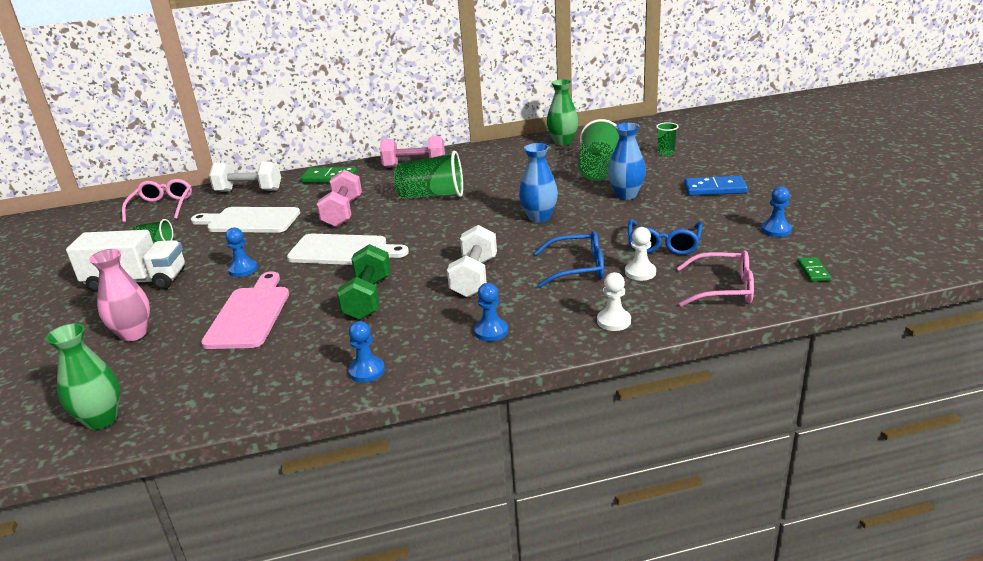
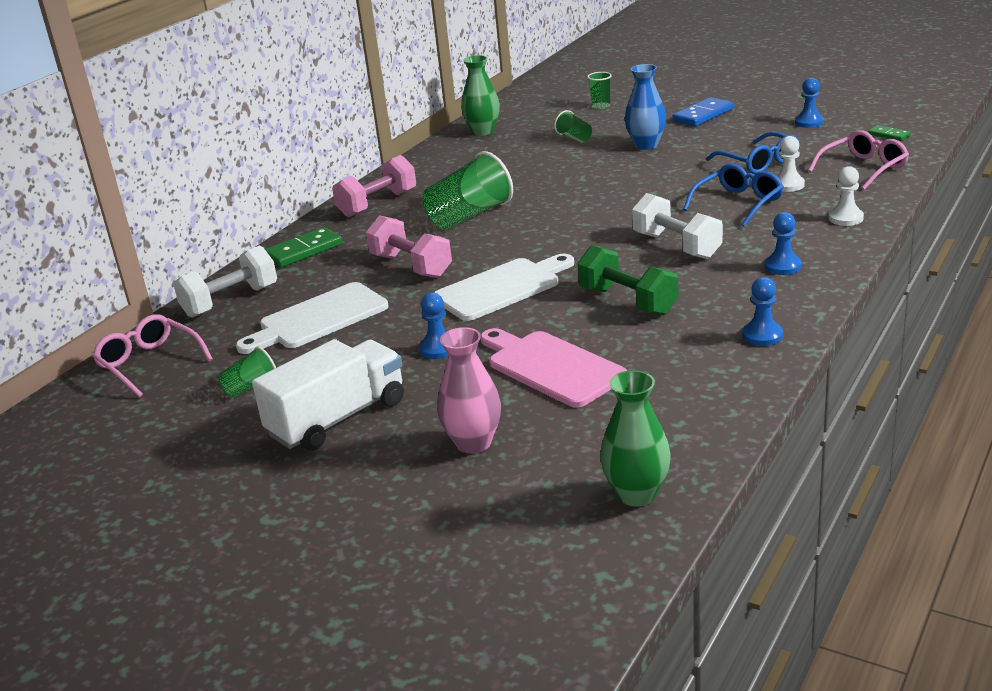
camera: 45 degrees left, 0 degrees up
(539, 217) = (617, 188): blue vase -> none
(599, 169) = (574, 138): green cup -> green cup, size x0.50

